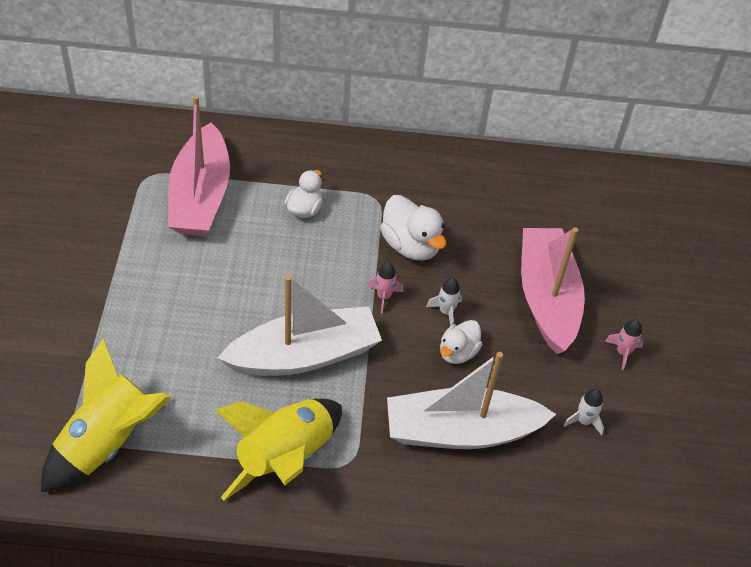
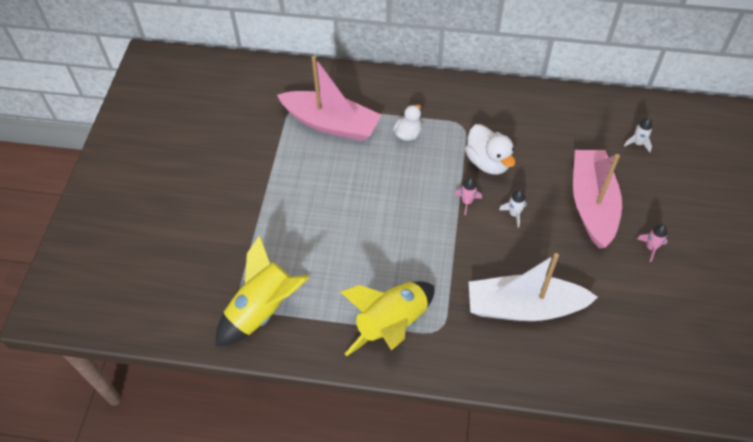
camera: 10 degrees right, 5 degrees up
(200, 196) = (331, 124): pink boat -> pink boat turned 75 degrees counterclockwise
(304, 355) = (407, 246): white boat -> none
(458, 352) = (522, 246): white duck -> none
(584, 421) = (619, 301): white rocket -> white rocket (637, 143)

